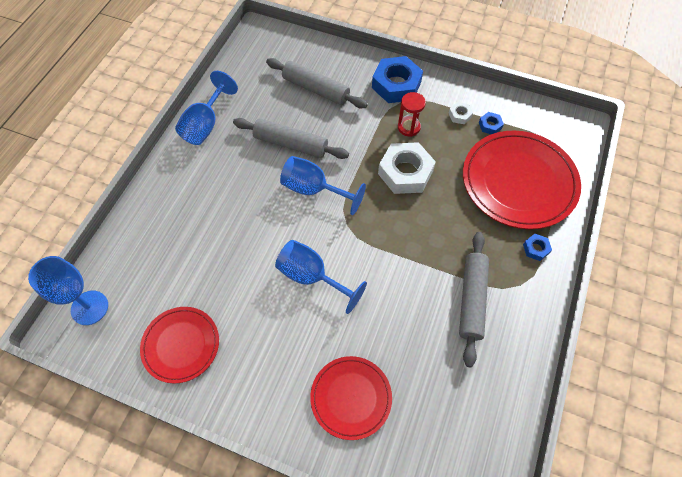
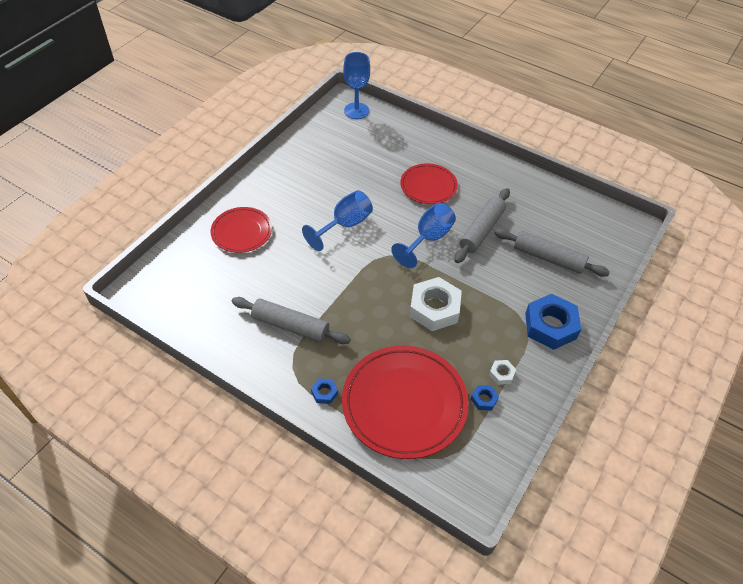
camera: 100 degrees right, 10 degrees down
(181, 345) = (314, 151): red plate -> red plate (428, 186)
(205, 125) = (511, 178): blue goblet -> none
(316, 89) = (548, 258): grey rolling pin -> grey rolling pin turned 75 degrees clockwise
(408, 127) = (490, 324): red hourglass -> none

